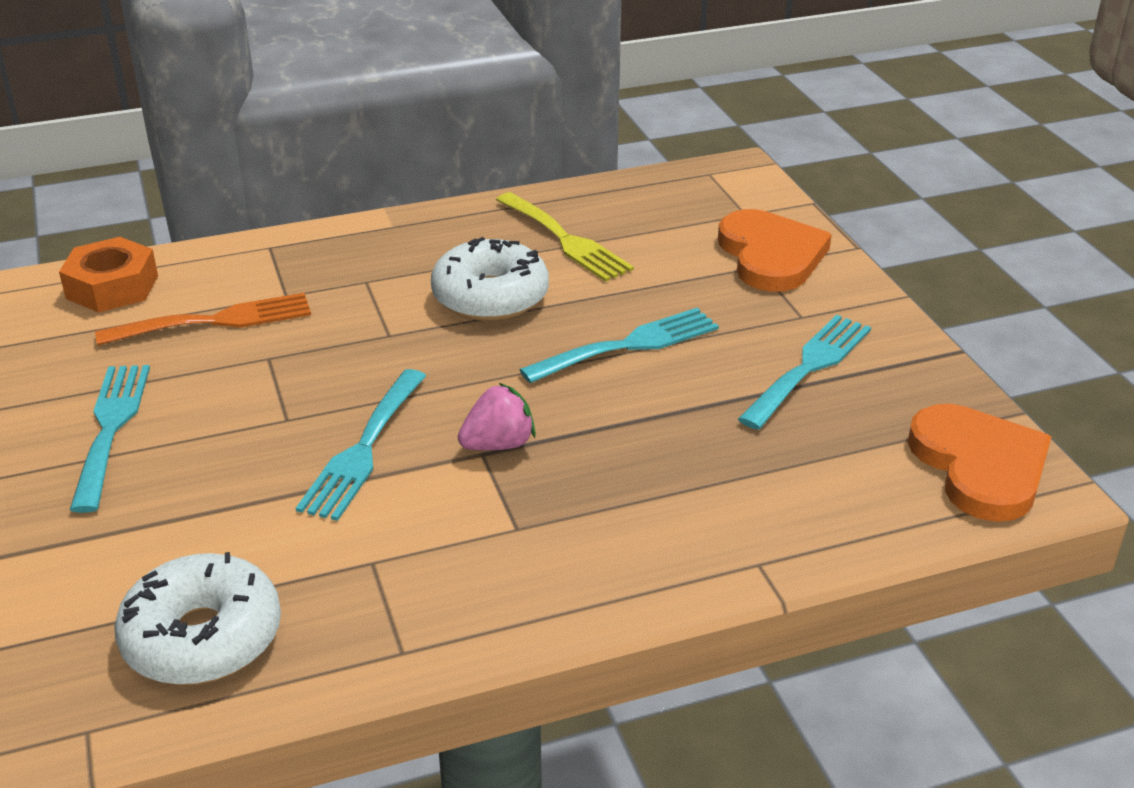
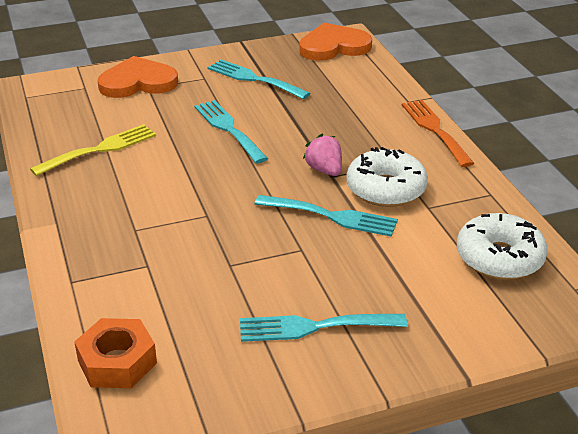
camera: 90 degrees left, 0 degrees up
(216, 321) = (179, 295): orange fork -> orange fork (435, 130)
(490, 297) = (167, 177): white donut -> white donut (386, 189)

